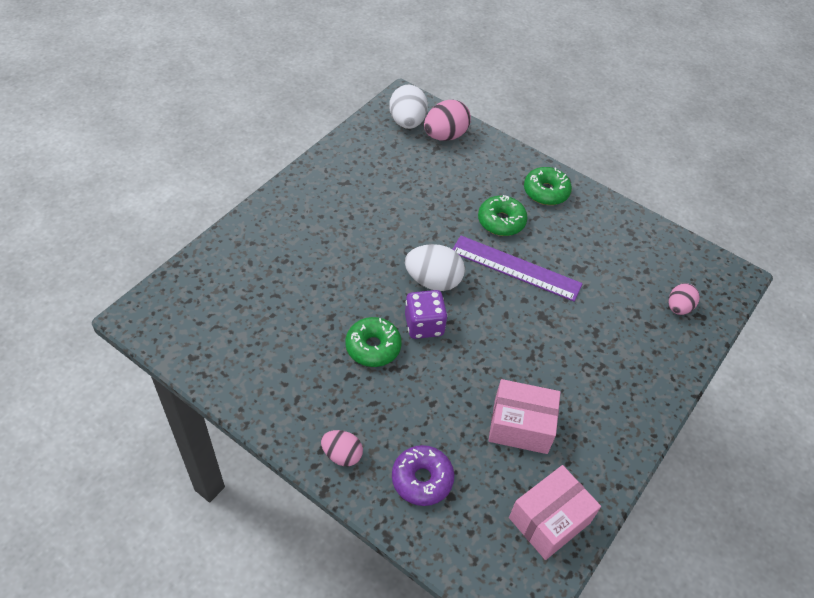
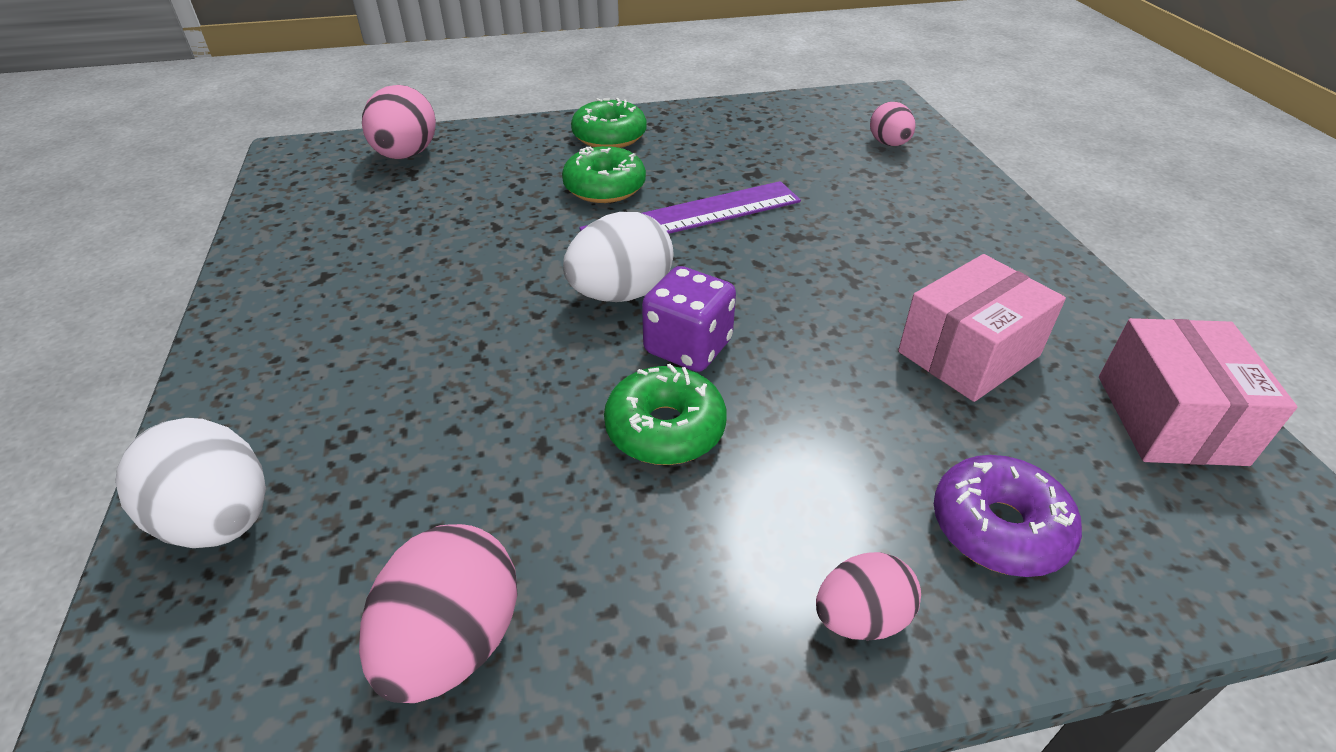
camera: 45 degrees left, 10 degrees down
(240, 352) = (453, 644): none -> pink egg
(407, 122) = (331, 169): white egg -> white egg (219, 520)

